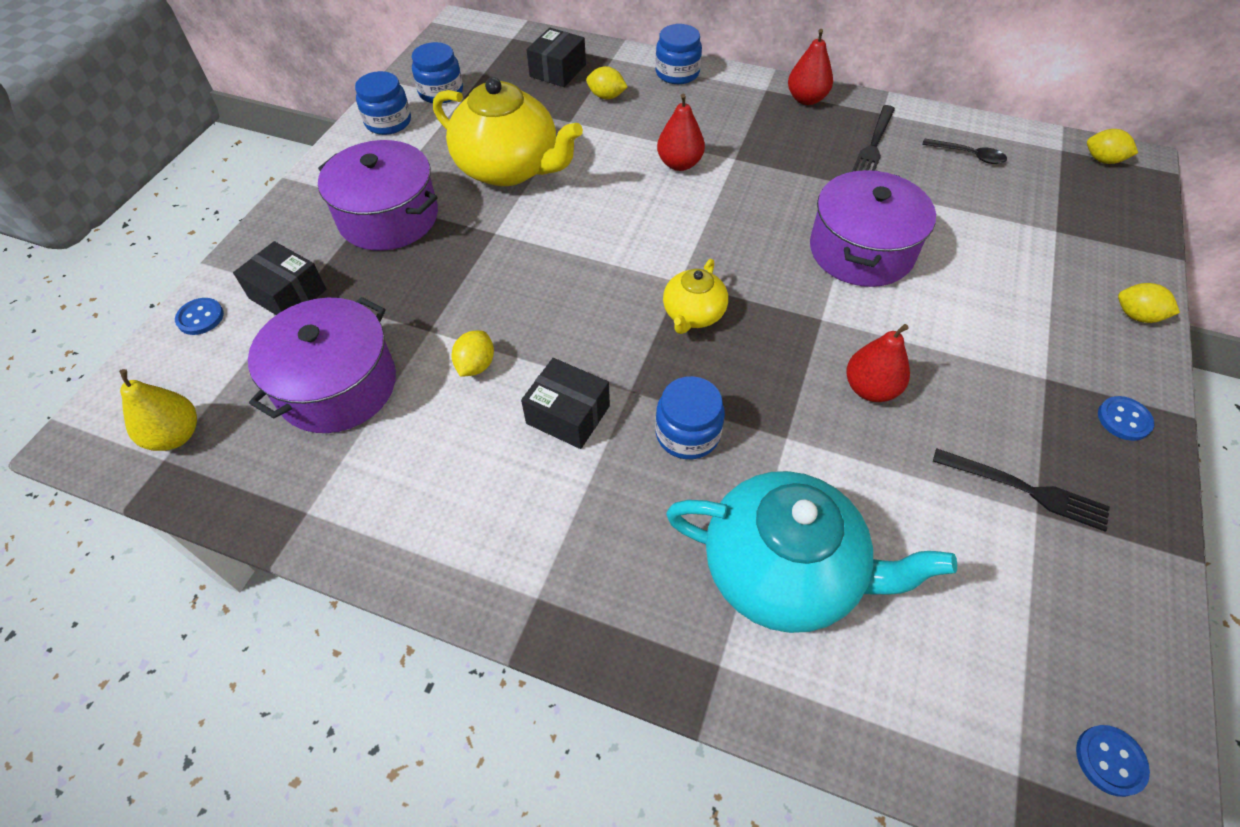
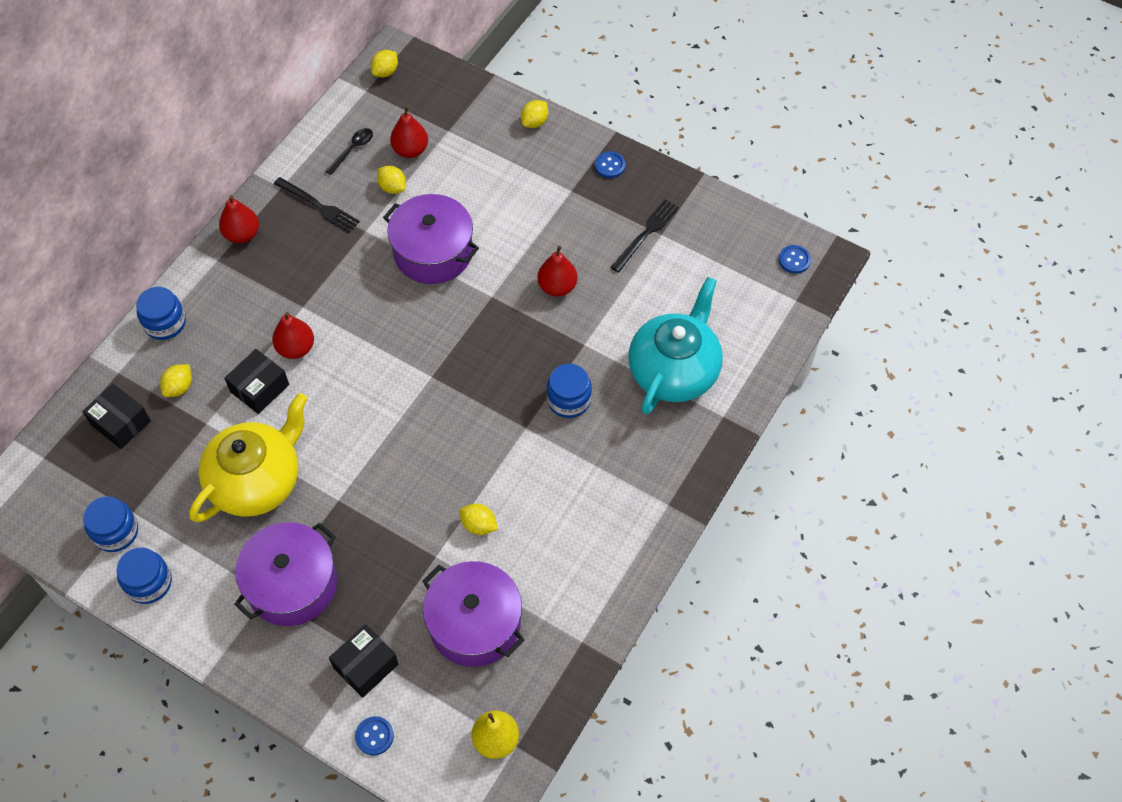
camera: 80 degrees left, 5 degrees up
(568, 414) = (537, 469): black box -> black box (259, 388)
(693, 314) = (466, 374): yellow teapot -> none
(936, 197) = (392, 187): none -> yellow lemon
(1002, 202) = (410, 150): none -> red pear

